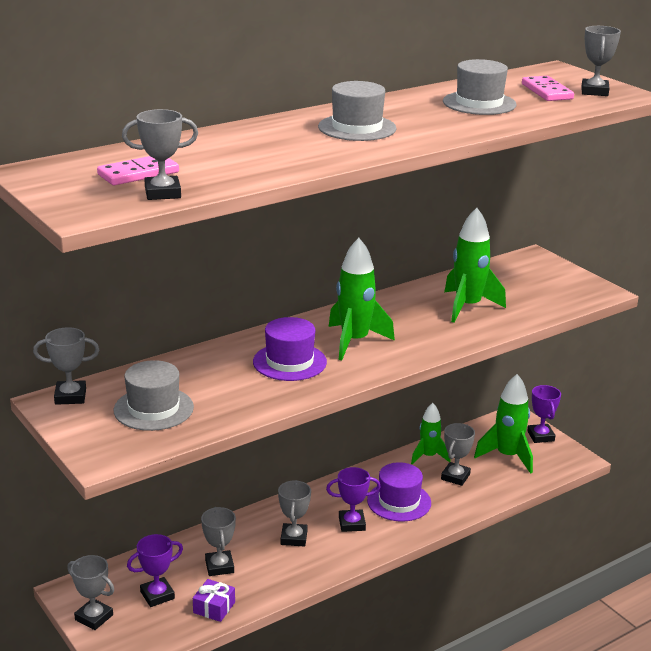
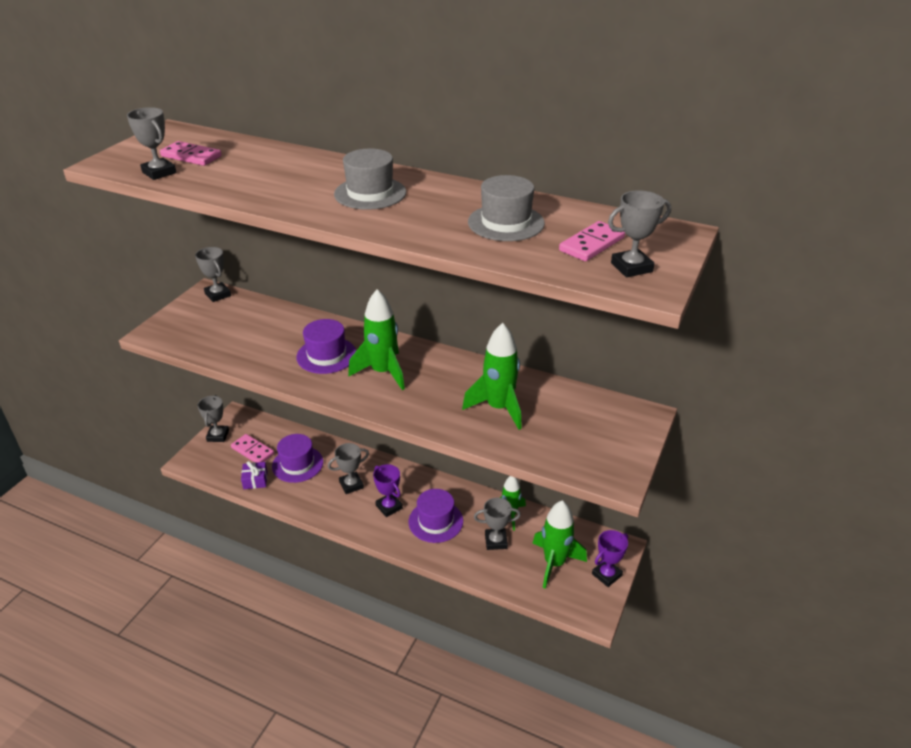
camera: 60 degrees right, 10 degrees up
(153, 409) = (222, 327): grey hat -> none
(157, 595) = (253, 451): purple trophy -> pink domino
(219, 566) = (297, 464): grey trophy -> purple hat

